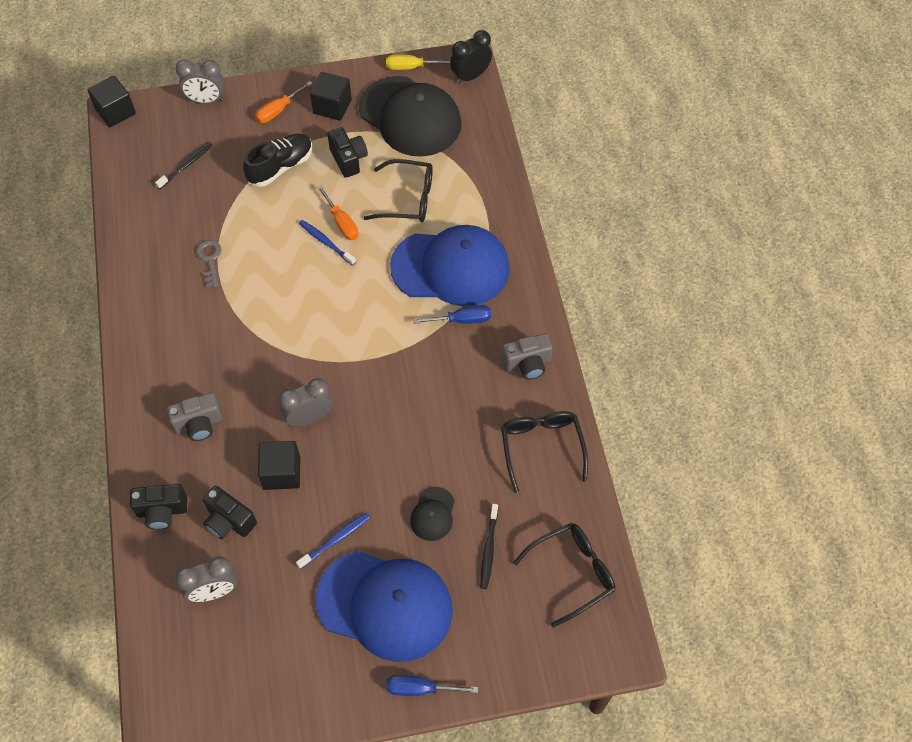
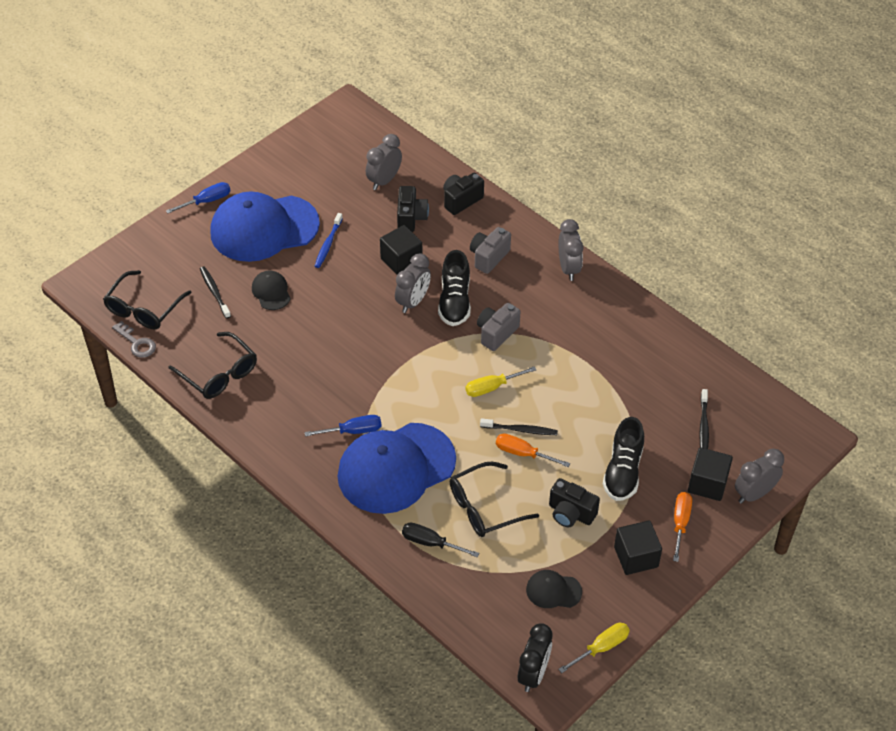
camera: 145 degrees right, 10 degrees down
(115, 112) = (817, 436): black cube -> black cube (707, 484)
(141, 366) = (568, 268): none -> grey clock
(210, 260) = (599, 364): grey key -> grey key (137, 343)
(229, 521) = (411, 218): black camera -> black camera turned 90 degrees clockwise
(272, 395) = (454, 301): none -> black shoe
(315, 291) = (492, 387): none -> yellow screwdriver
(325, 242) = (521, 430): blue toothbrush -> black toothbrush
(410, 117) = (553, 591): black cap -> black cap, size x0.43
(461, 320) = (353, 431): blue screwdriver -> blue screwdriver turned 150 degrees counterclockwise
(470, 195) = (431, 543): none -> black screwdriver
(527, 364) = (272, 427): grey camera -> grey camera (496, 333)

